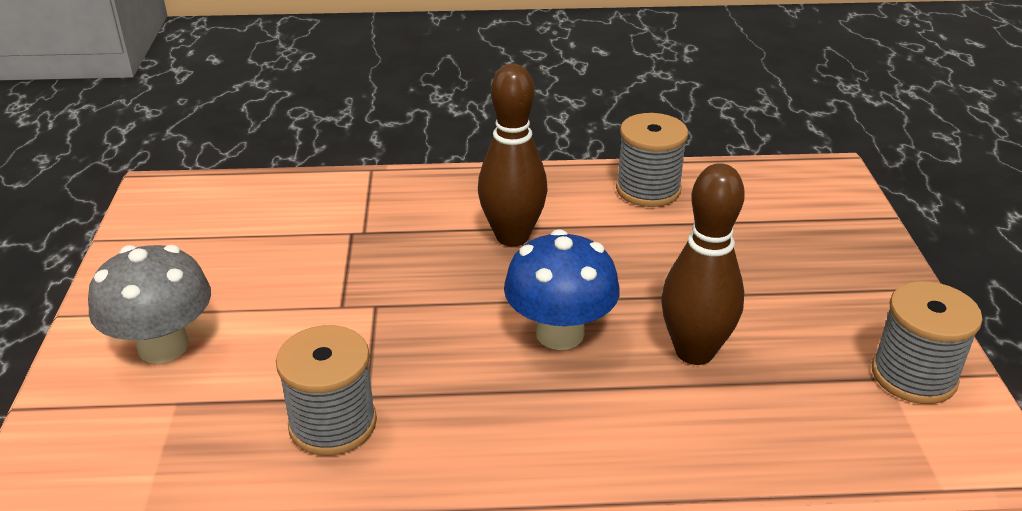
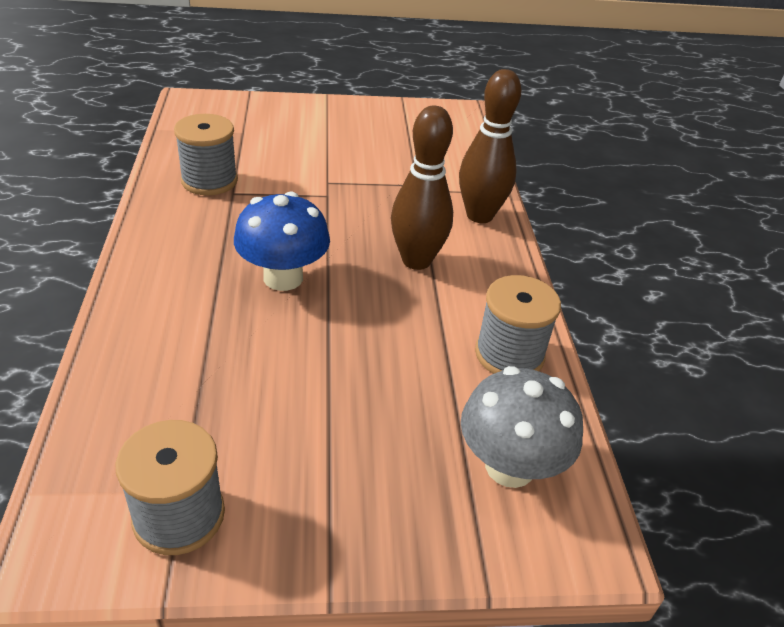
camera: 85 degrees right, 5 degrees up
(163, 346) = (293, 124): grey mushroom -> grey mushroom (509, 466)
(694, 352) = (247, 352): brown bowling pin -> brown bowling pin (479, 215)

